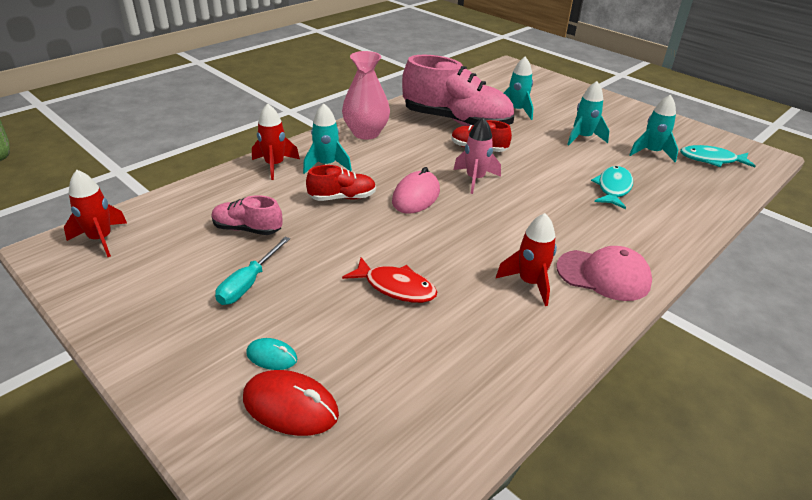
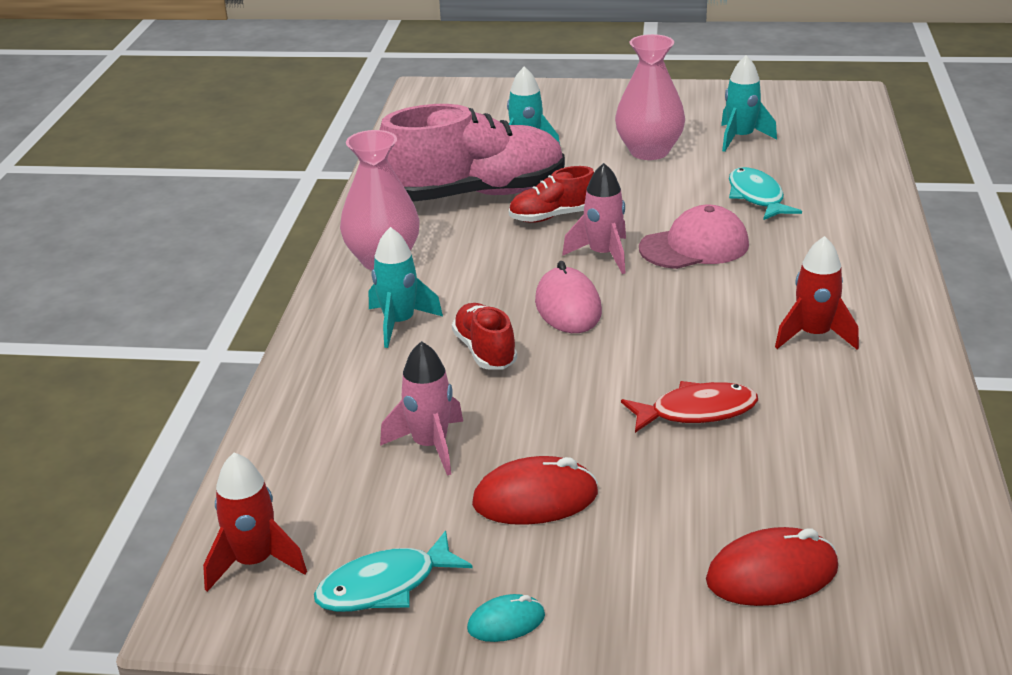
camera: 35 degrees left, 5 degrees down
(247, 229) = (430, 446): pink shoe -> pink rocket
(248, 283) = (535, 499): turquoise screwdriver -> red mouse
(272, 356) = (681, 547): turquoise mouse -> turquoise mouse (506, 622)
(274, 165) = (330, 357): red rocket -> none
(342, 198) = (485, 351): red shoe -> red shoe turned 60 degrees counterclockwise
(583, 138) = (649, 151): turquoise rocket -> pink vase
(603, 275) = (867, 292): pink cap -> pink cap (694, 246)
(711, 160) = (806, 121): turquoise fish -> turquoise fish (385, 586)

